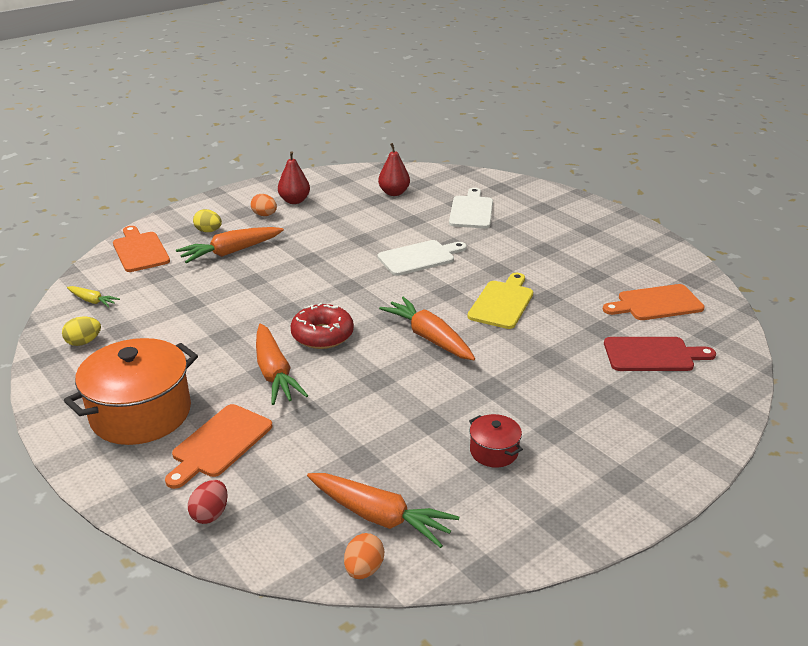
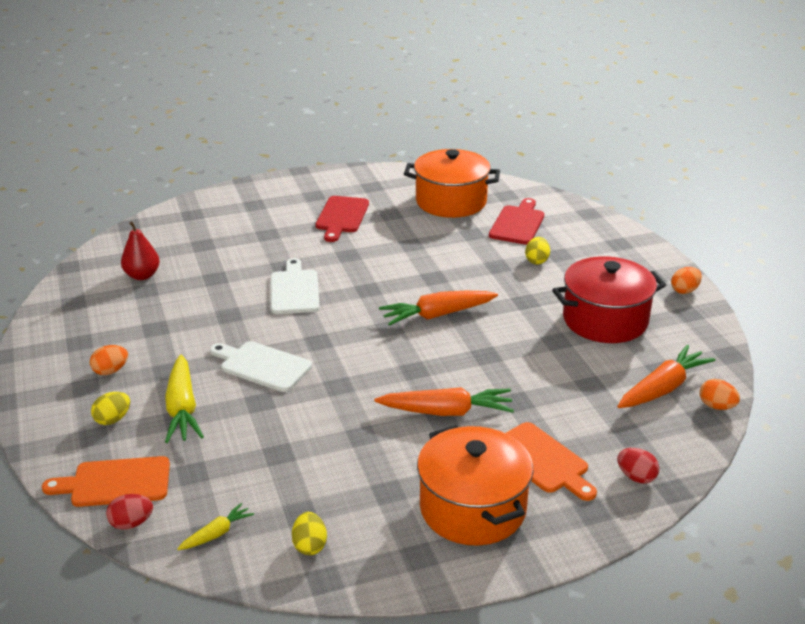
camera: 70 degrees left, 0 degrees up
(99, 267) = (131, 523): none -> red egg
(231, 252) = (182, 408): orange carrot -> yellow carrot
(294, 201) = (95, 344): red pear -> none
(322, 335) = (398, 372): red donut -> none
(471, 211) = (226, 241): white cutting board -> white cutting board (262, 365)
(494, 451) = (605, 320): red pot -> red pot, size x2.15
(502, 303) = (405, 266): yellow cutting board -> none
(563, 251) = (341, 217): none -> red cutting board
(582, 381) = (537, 261): none -> yellow egg
(611, 513) = (684, 290): none -> orange egg
(656, 303) = (451, 202): orange cutting board -> orange pot

